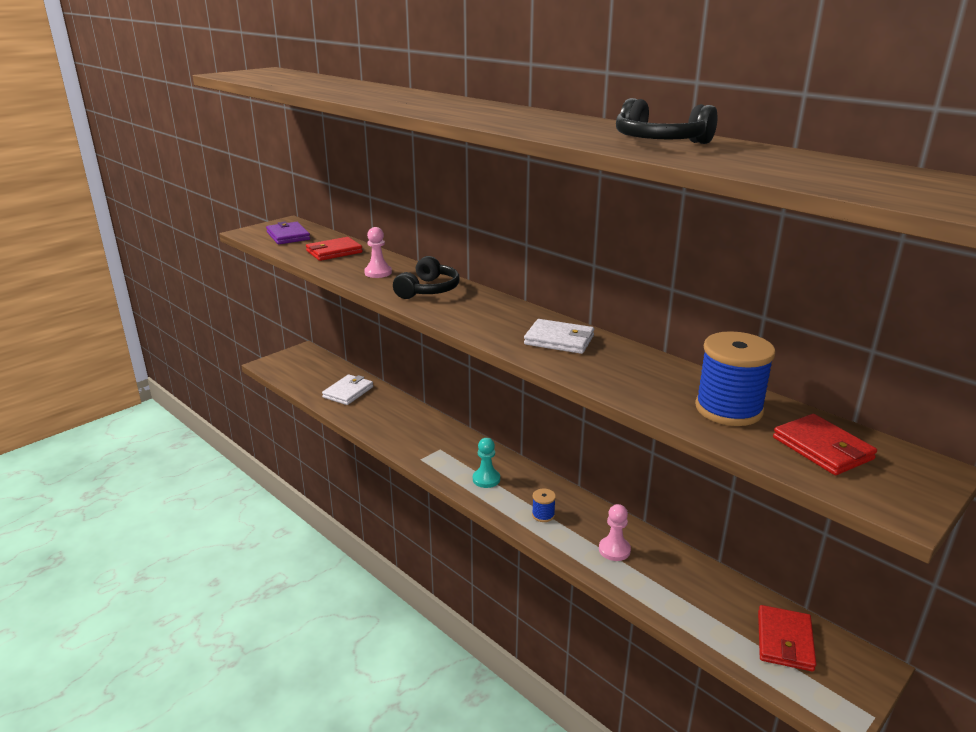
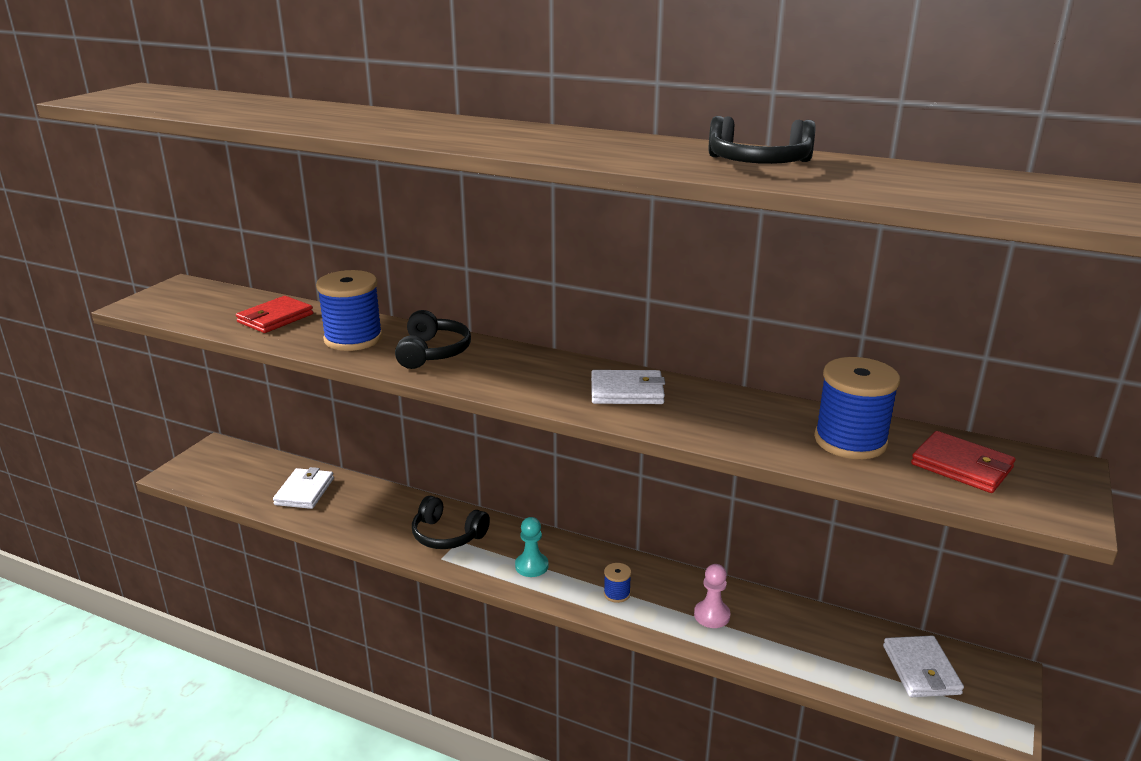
camera: 20 degrees left, 0 degrees up
(288, 236) = (195, 304): purple wallet -> none
(378, 273) = (353, 339): pink pawn -> blue spool
(434, 443) = (447, 535): none -> black headphones
(785, 641) = (921, 670): red wallet -> white wallet

